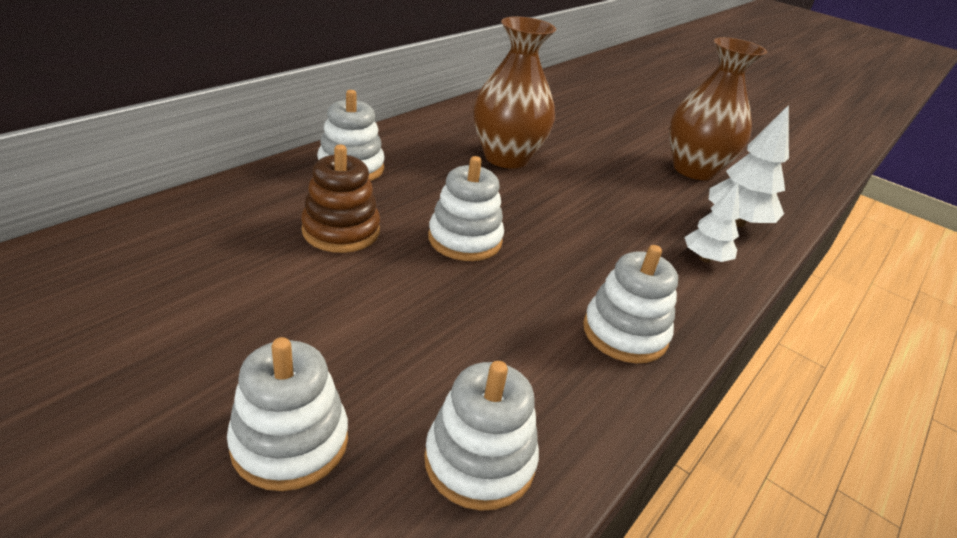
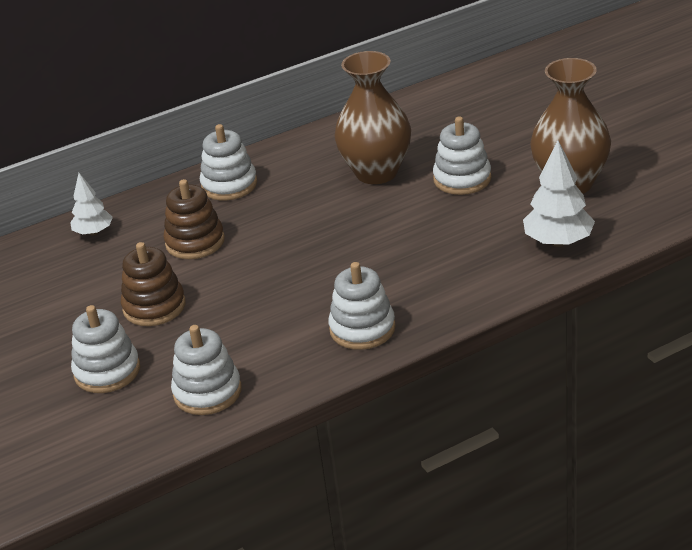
camera: 30 degrees right, 0 degrees up
(324, 321) = (154, 307): none -> brown stacking toy
(465, 239) = (287, 251): white stacking toy -> white stacking toy (462, 179)
(705, 259) = (489, 275): white tree -> white tree (94, 232)

